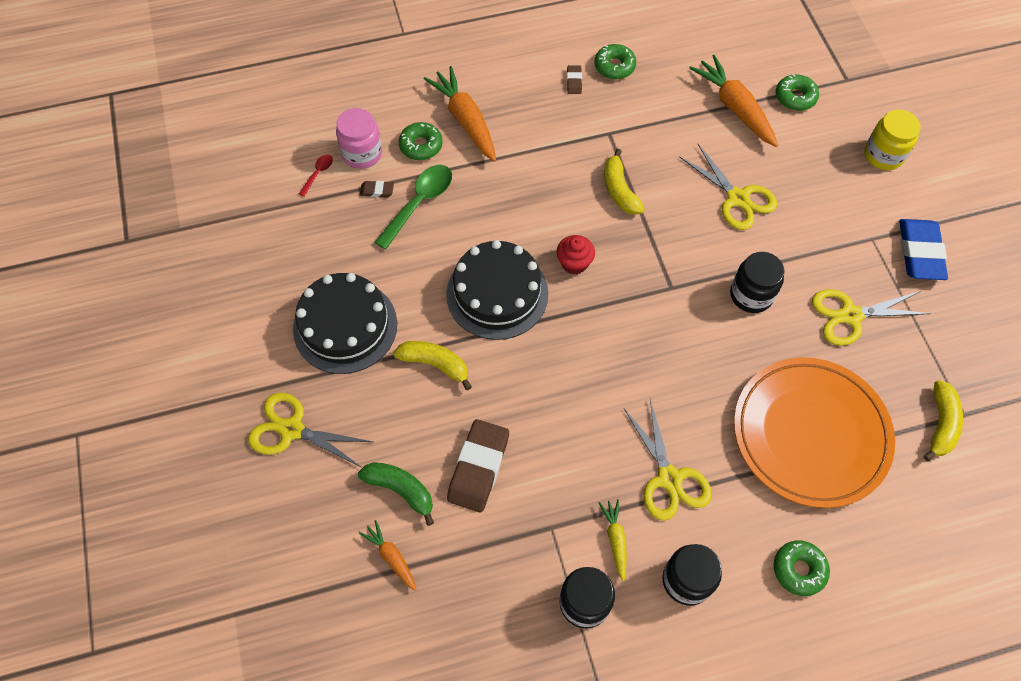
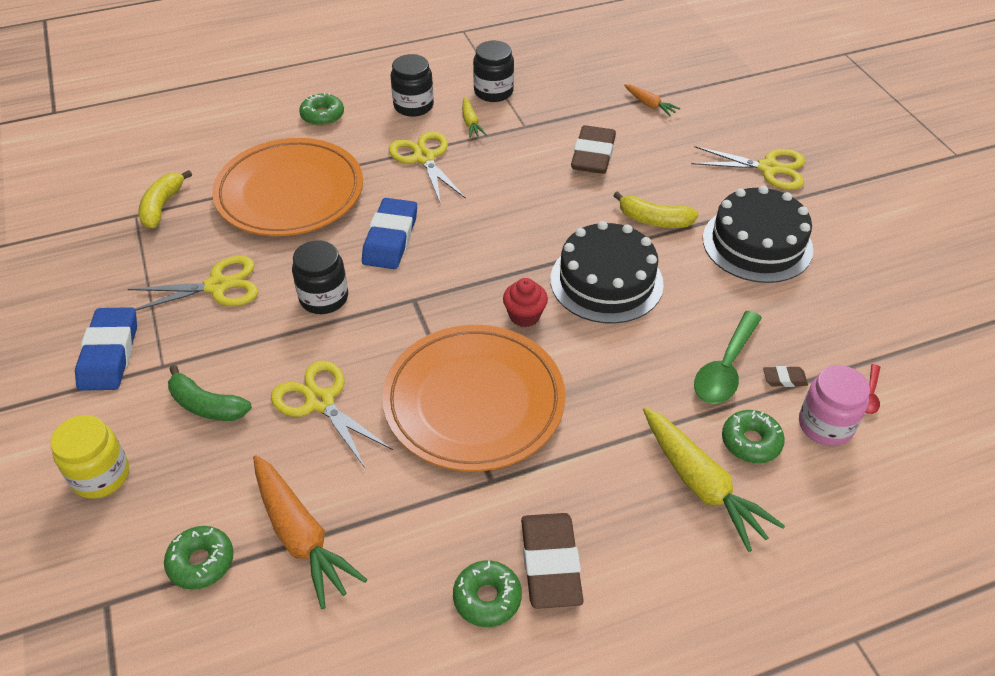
camera: 175 degrees right, 15 degrees down
(401, 490) = (655, 139): green banana -> green banana (206, 405)
(465, 120) = (701, 485): orange carrot -> yellow carrot
(574, 81) = (550, 564): brown eraser -> brown eraser, size x2.20
(619, 190) = (474, 401): yellow banana -> orange plate
(697, 360) = (390, 238): none -> blue eraser

